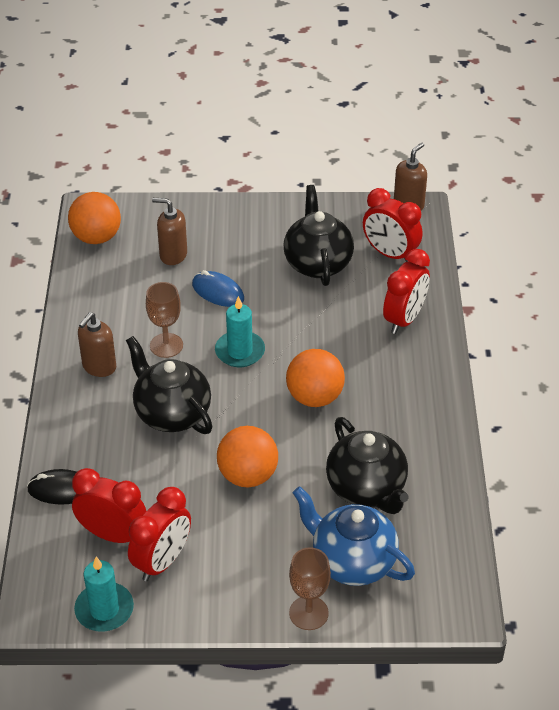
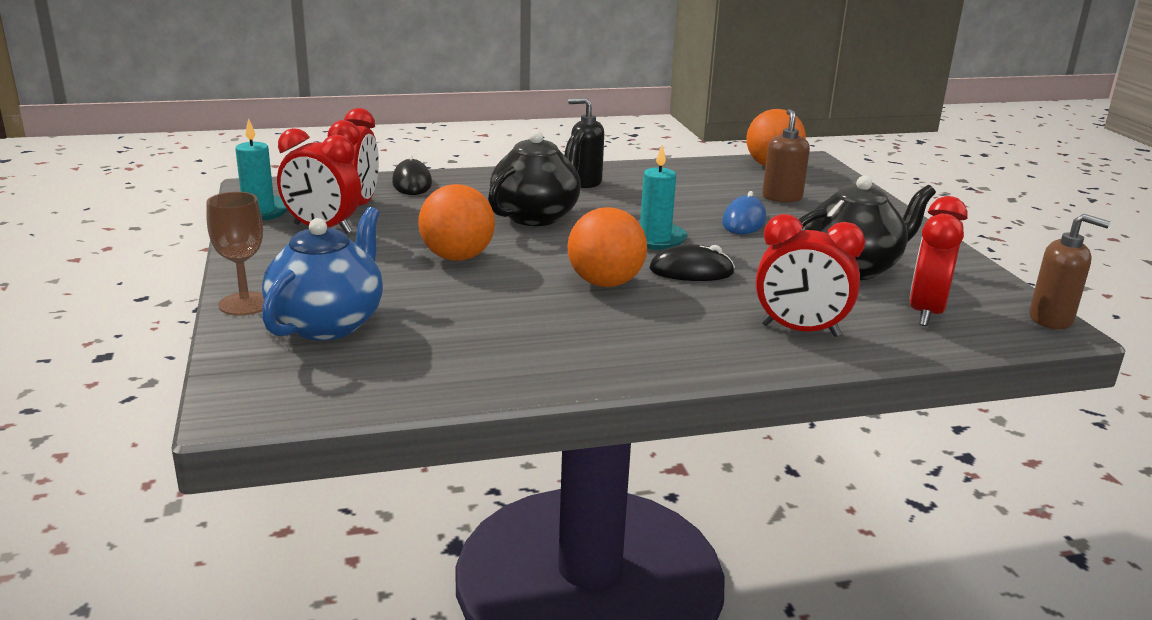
camera: 75 degrees right, 20 degrees down
(99, 367) = (585, 182): brown soap dispenser -> black soap dispenser
(166, 345) = (637, 206): brown goblet -> none
(304, 346) = (691, 271): none -> black mouse
(367, 489) = (456, 325): black teapot -> none

